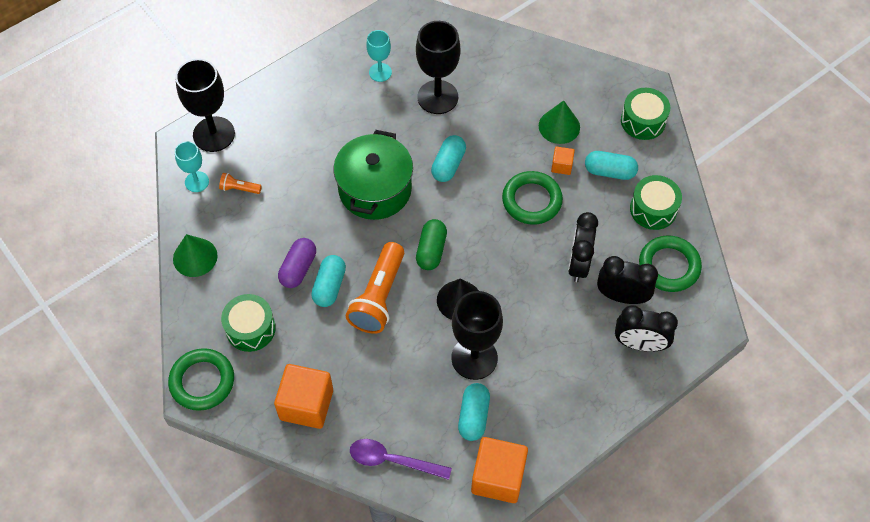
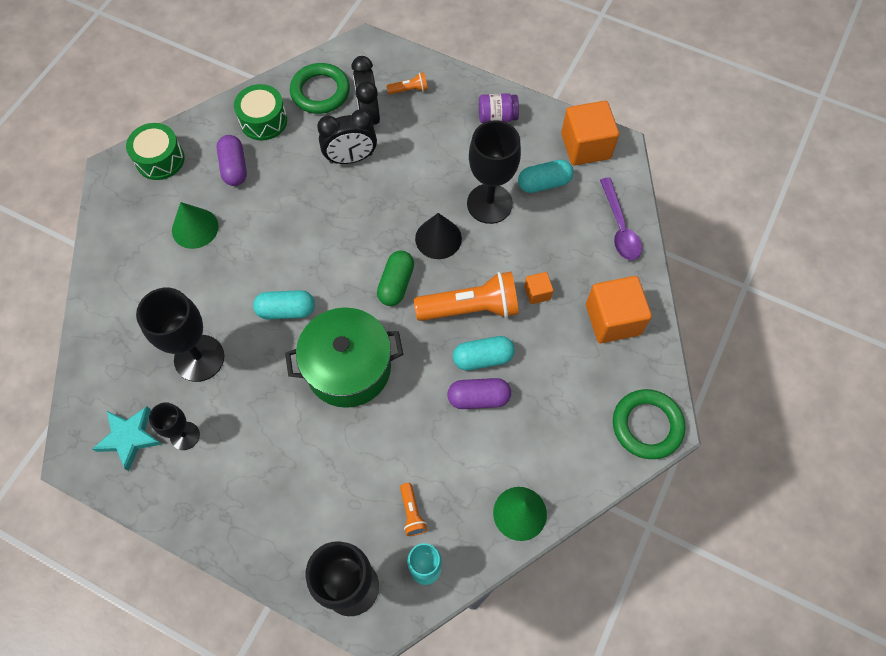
camera: 115 degrees left, 5 degrees up
(250, 328) = (568, 410): green drum -> none
(380, 72) = (185, 436): turquoise goblet -> black goblet
(397, 41) = (129, 438): none -> turquoise star
(431, 250) = (396, 284): green capsule -> green capsule turned 60 degrees counterclockwise
(531, 200) = (297, 220): green ring -> none
(561, 166) = (244, 209): orange cube -> orange cube (537, 293)
(571, 410) = (497, 117): none -> purple jar
(609, 171) = (234, 167): turquoise capsule -> purple capsule
(639, 344) = (409, 90): black clock -> orange flashlight

